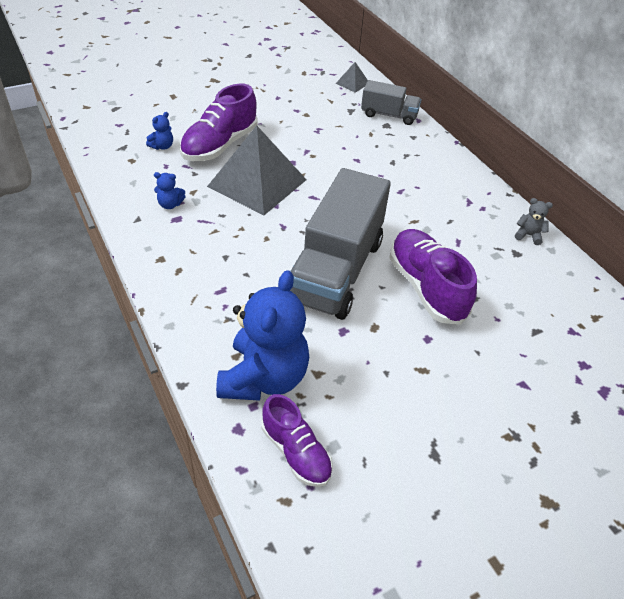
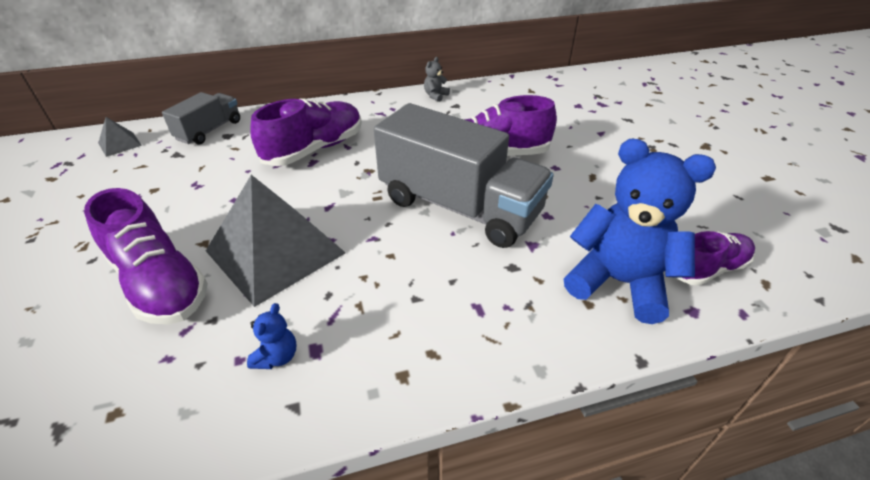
camera: 75 degrees left, 5 degrees down
(162, 146) = (106, 361): blue teddy bear -> none
(387, 174) = (315, 149): none -> purple shoe

